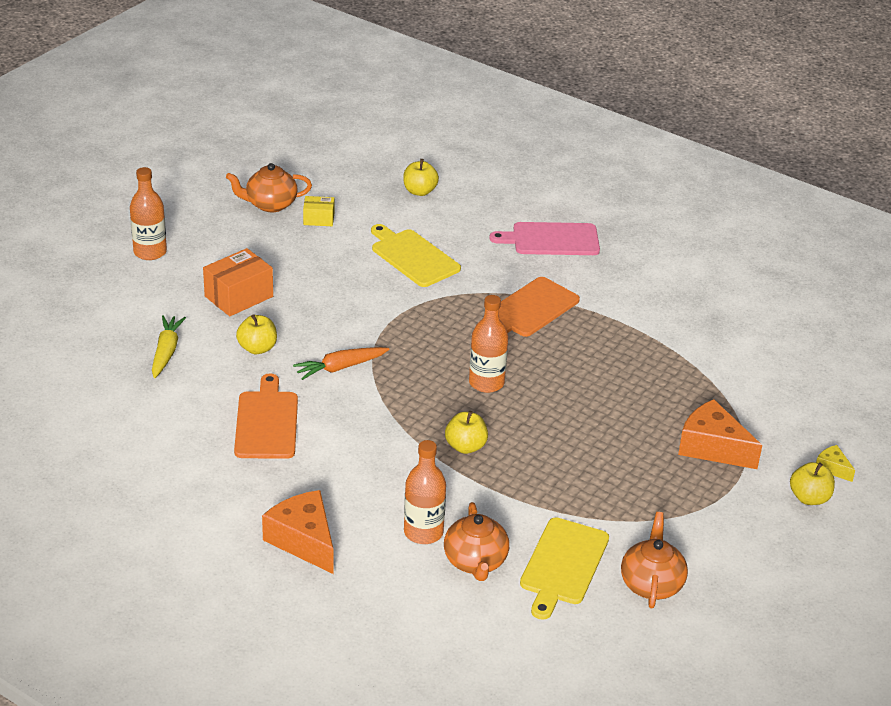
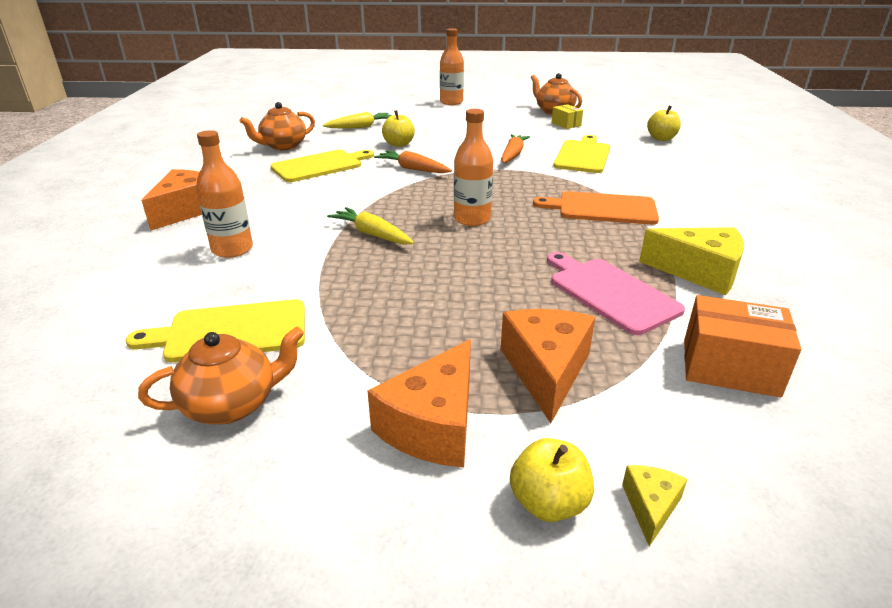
camera: 60 degrees right, 5 degrees down
(239, 296) = (445, 127): orange box -> orange box (730, 367)
(266, 422) = (320, 166): orange cutting board -> yellow cutting board
(367, 293) = (513, 155): none -> orange carrot
(465, 446) = (372, 234): yellow apple -> yellow carrot
(475, 562) = (204, 283): orange teapot -> orange teapot (283, 146)
(551, 240) = (712, 191): pink cutting board -> pink cutting board (610, 293)
(660, 326) = (699, 272): none -> yellow cheese
(728, 511) = (433, 425): none -> orange cheese

